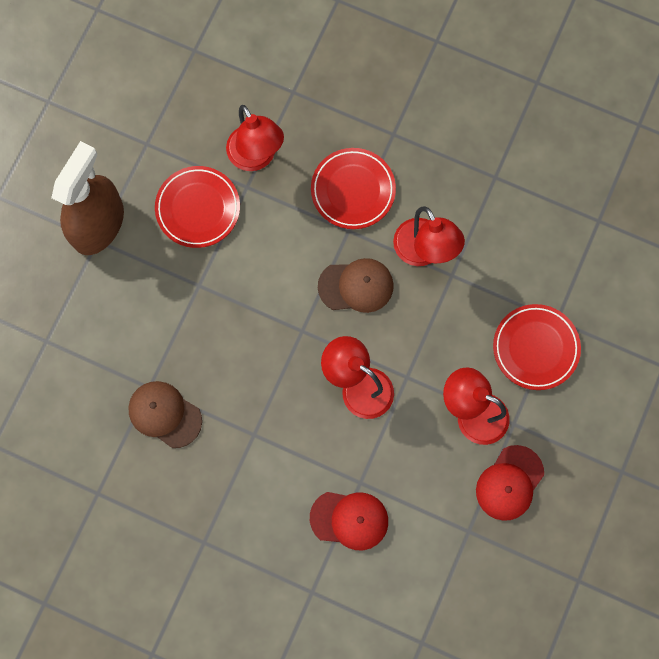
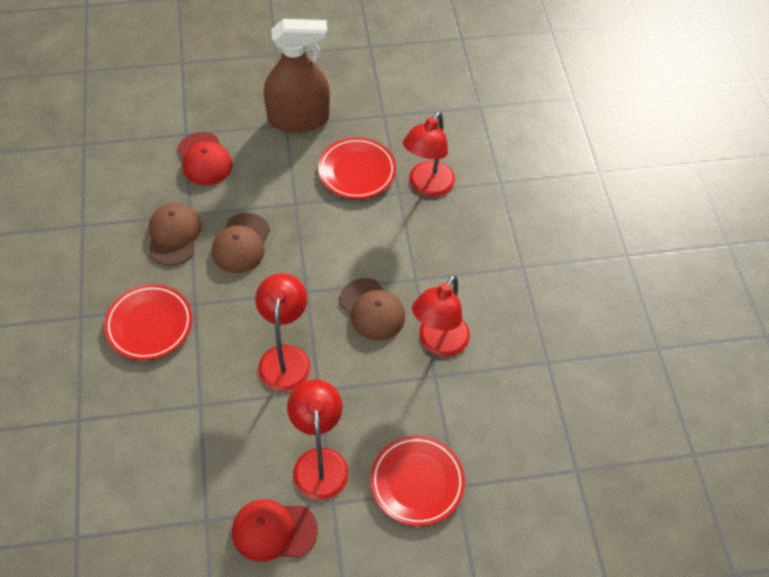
camera: 55 degrees right, 20 degrees down
(213, 359) = (241, 243): none -> brown cap
(349, 519) = (161, 414): red cap -> red cap (204, 159)
(353, 190) = (452, 264): red plate -> red plate (149, 325)

